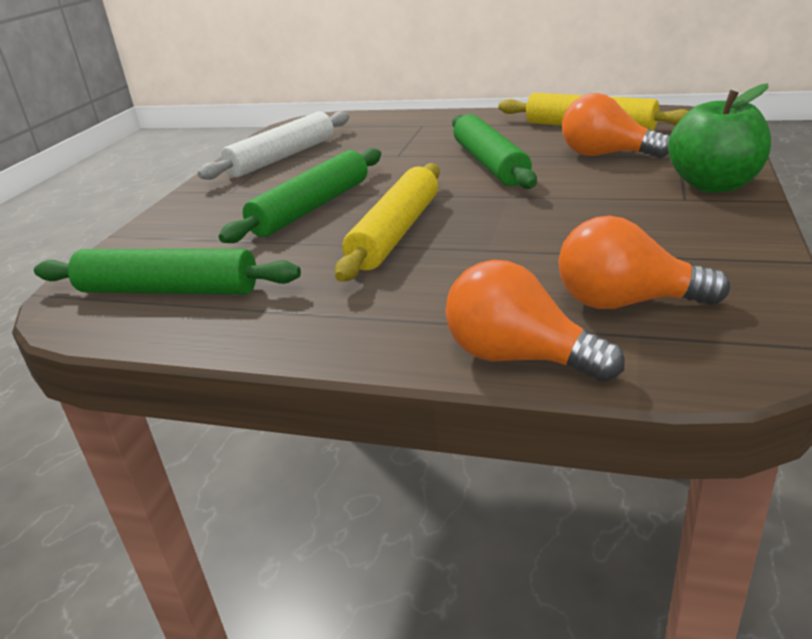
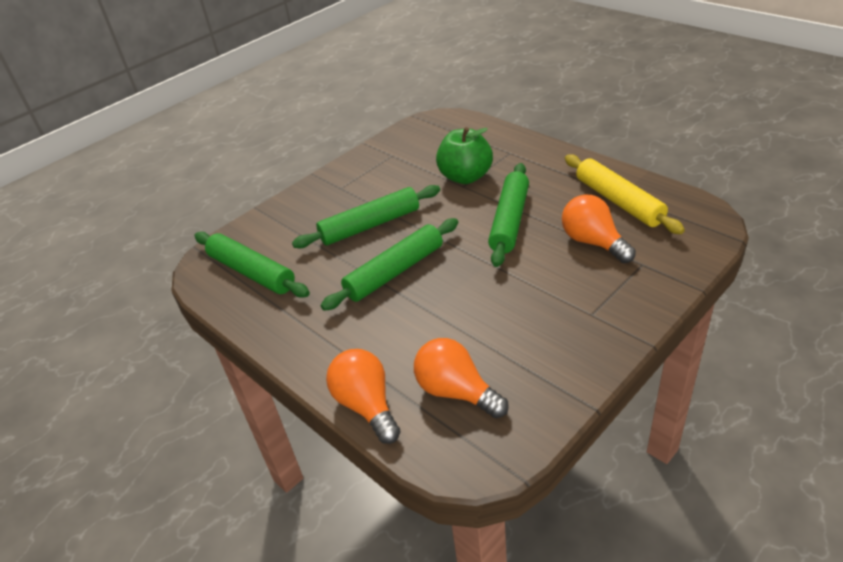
camera: 30 degrees right, 10 degrees up
(282, 157) = (394, 159): white rolling pin -> none
(396, 233) = (395, 272): yellow rolling pin -> green rolling pin
(714, 185) = (626, 308): green apple -> green apple (465, 177)

